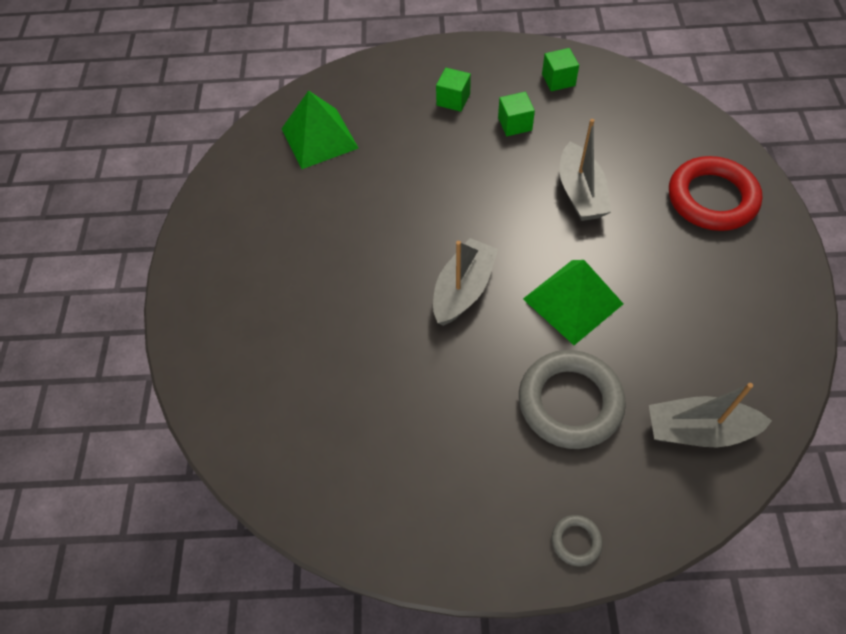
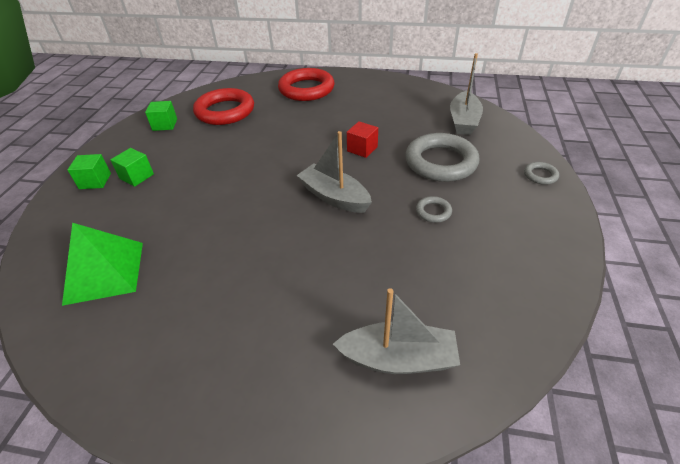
camera: 80 degrees left, 15 degrees down
(460, 400) = (433, 212): none -> grey ring
(515, 124) = (190, 149): green cube -> green cube (95, 181)
(572, 301) = (362, 149): green pyramid -> red cube
(580, 193) = (274, 132): grey boat -> grey boat (398, 359)
(611, 125) = (225, 111): none -> red ring

